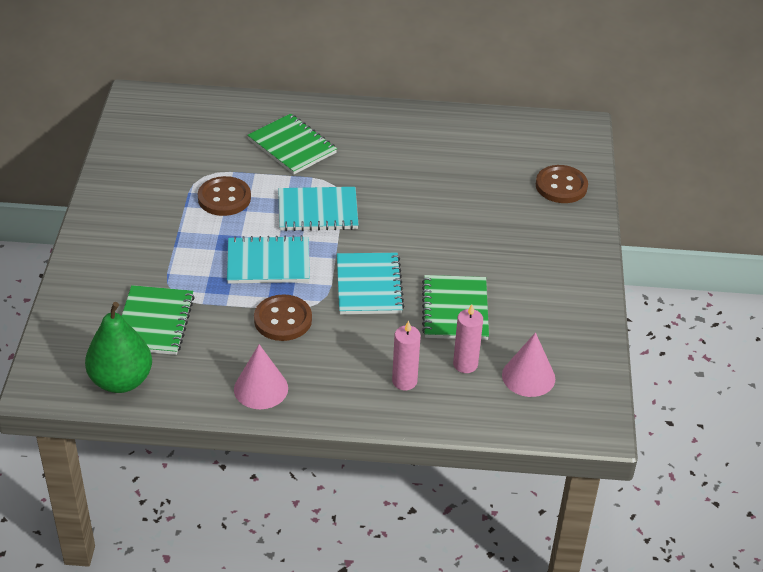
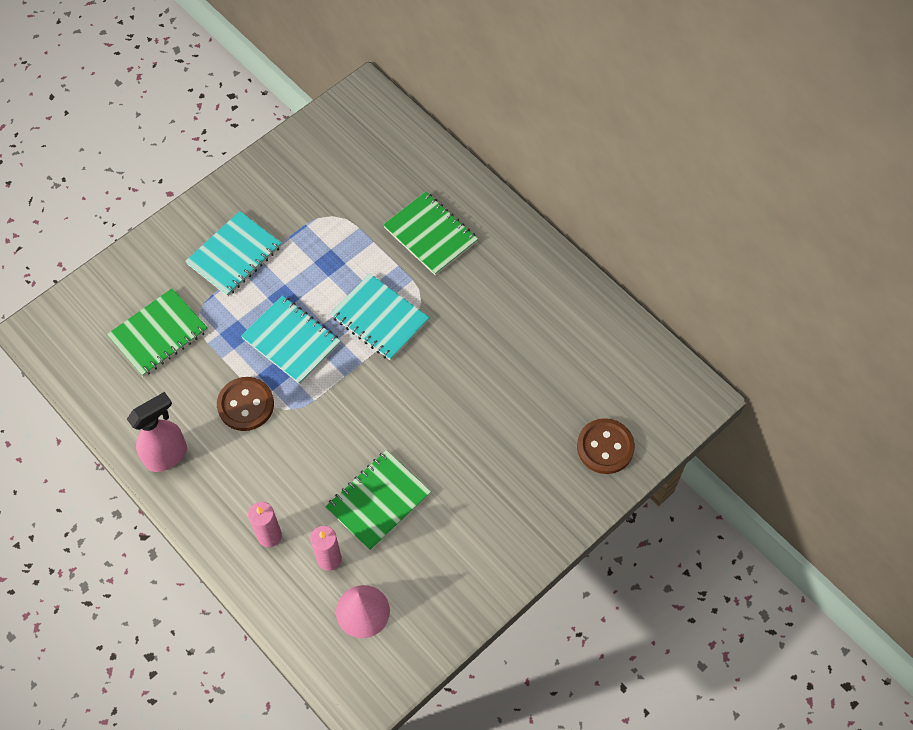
camera: 45 degrees right, 20 degrees up
(121, 381) = (87, 370): green pear -> none
(224, 198) = (325, 250): brown button -> none
(261, 388) = (167, 455): pink cone -> pink spray bottle
(292, 146) = (430, 235): green notebook -> green notebook turned 45 degrees counterclockwise
(369, 286) = (340, 424): turquoise notebook -> turquoise notebook (234, 255)

